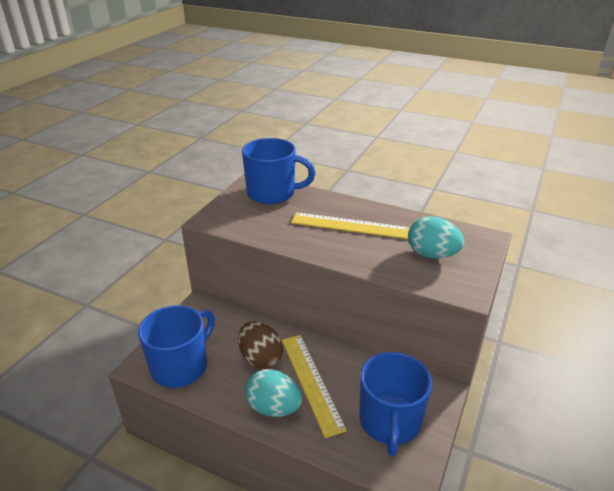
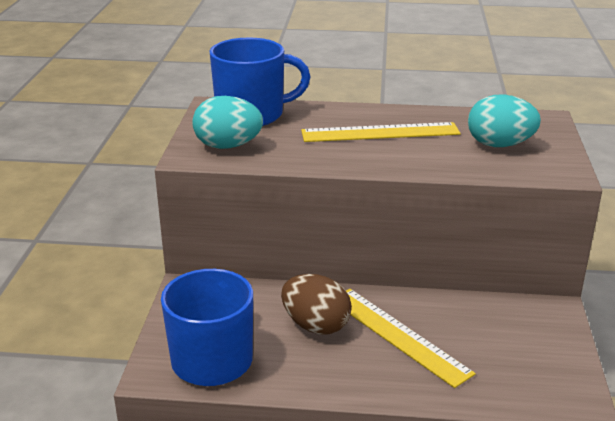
camera: 20 degrees left, 5 degrees down
(274, 408) = (370, 373): turquoise egg -> turquoise egg (228, 146)
(390, 422) = (518, 352): blue mug -> none

